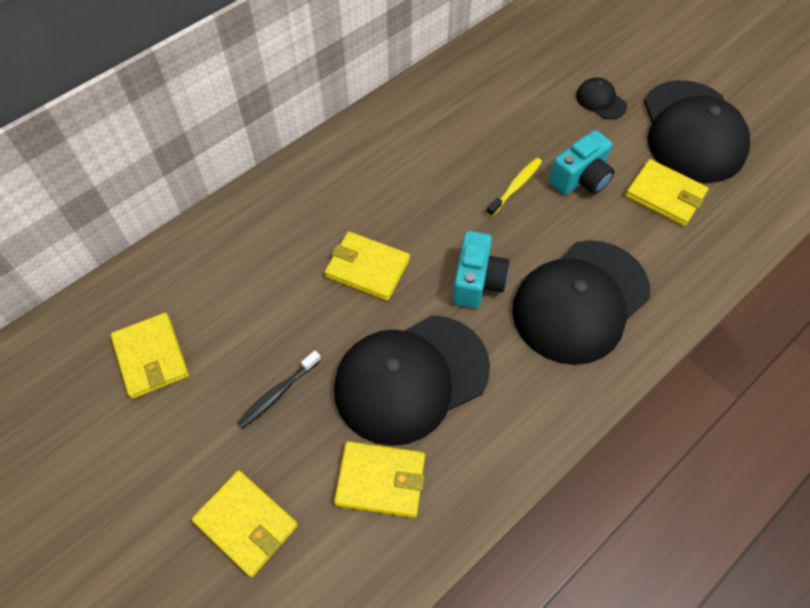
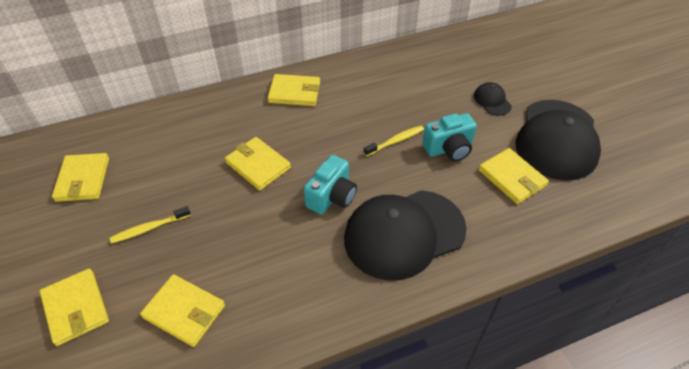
camera: 20 degrees right, 10 degrees down
(278, 393) = (149, 228): black toothbrush -> yellow toothbrush
(360, 155) = (294, 92): none -> yellow wallet
(411, 378) = (246, 248): black cap -> none

